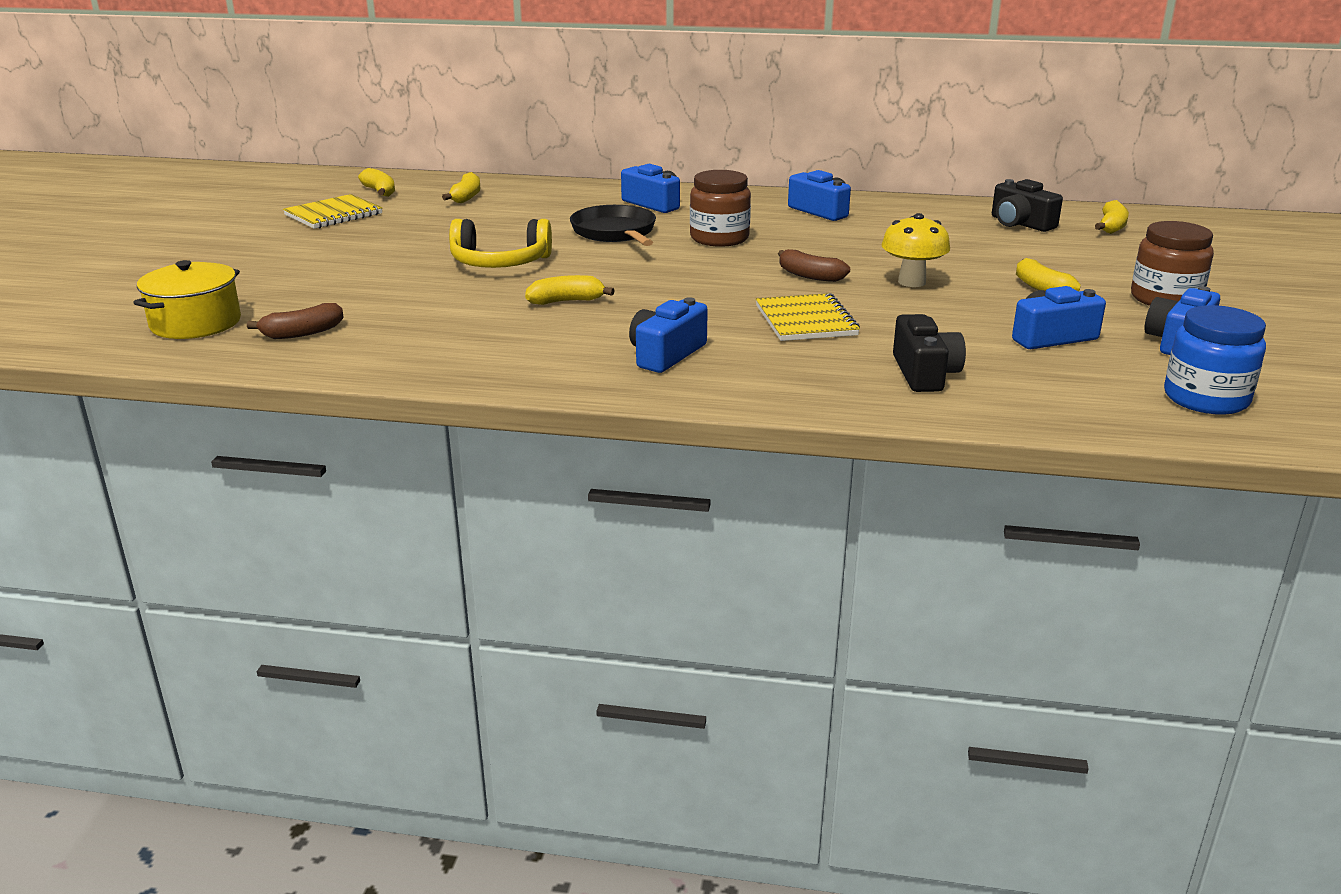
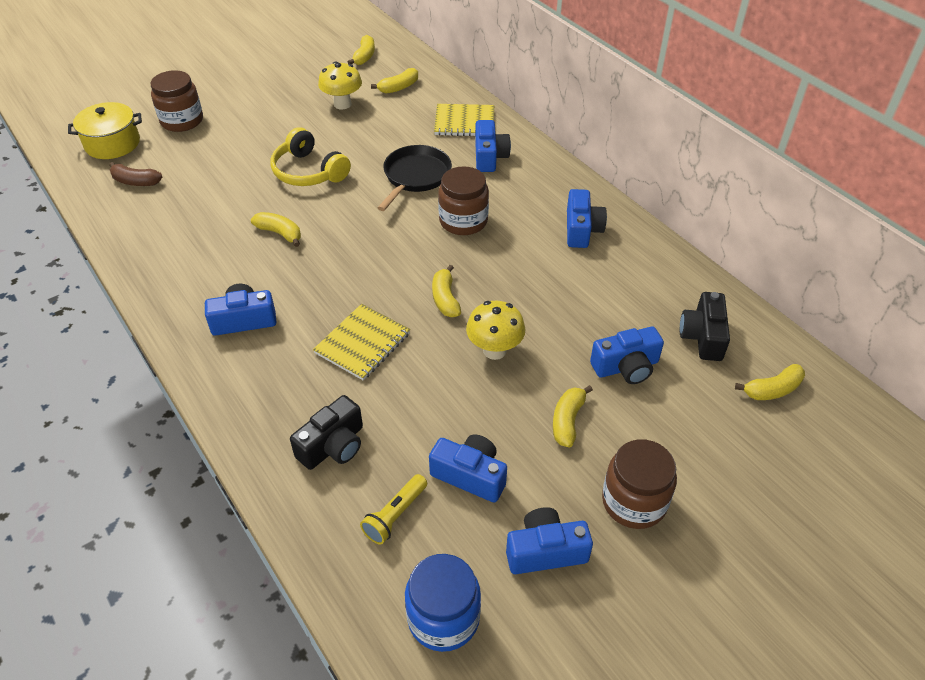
camera: 45 degrees right, 20 degrees up
(255, 283) = (182, 121): none -> brown jar
(333, 214) = (307, 70): yellow notebook -> yellow notebook (464, 122)
(430, 220) = (342, 104): none -> yellow mushroom
(810, 276) = (445, 299): brown banana -> yellow banana
(1012, 253) = (626, 367): none -> blue camera
(1056, 378) = (395, 515): none -> yellow flashlight

